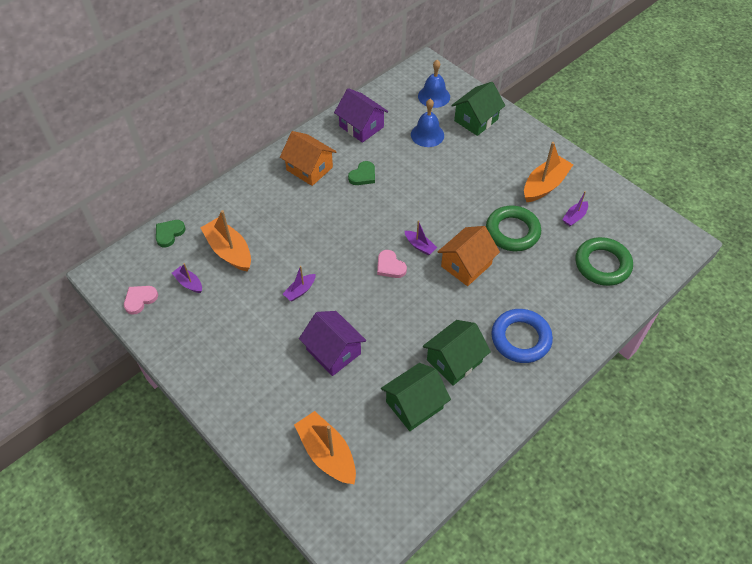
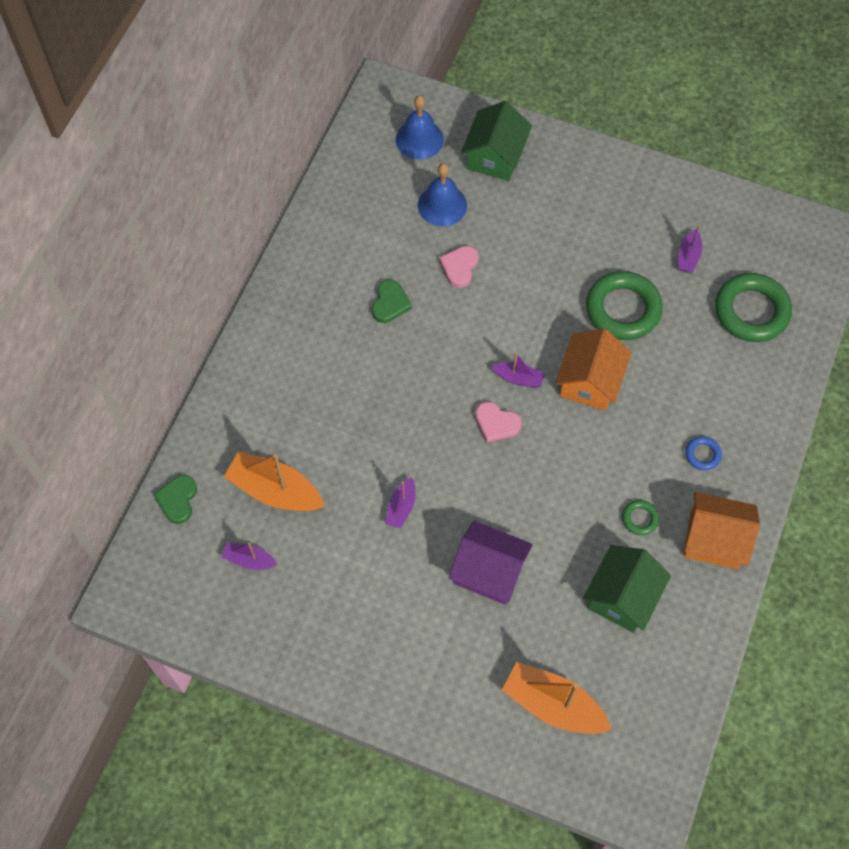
camera: 25 degrees left, 10 degrees up
(140, 299) = (198, 611): pink heart -> pink heart (459, 267)
(309, 169) = (312, 322): orange house -> orange house (714, 539)
(361, 126) = (346, 227): purple house -> none
(454, 361) = (639, 519): green house -> green ring
(520, 338) = (702, 454): blue ring -> blue ring, size x0.45
(545, 185) = (630, 223): orange boat -> none

